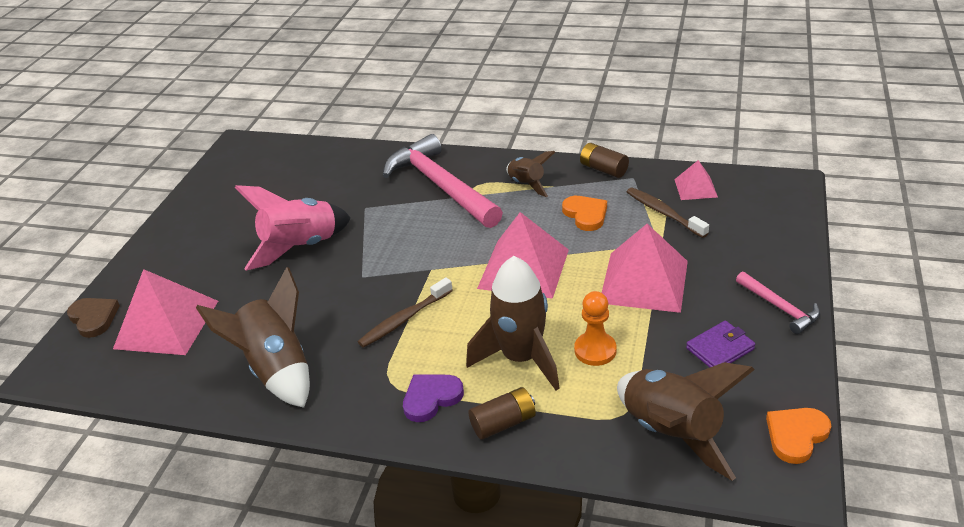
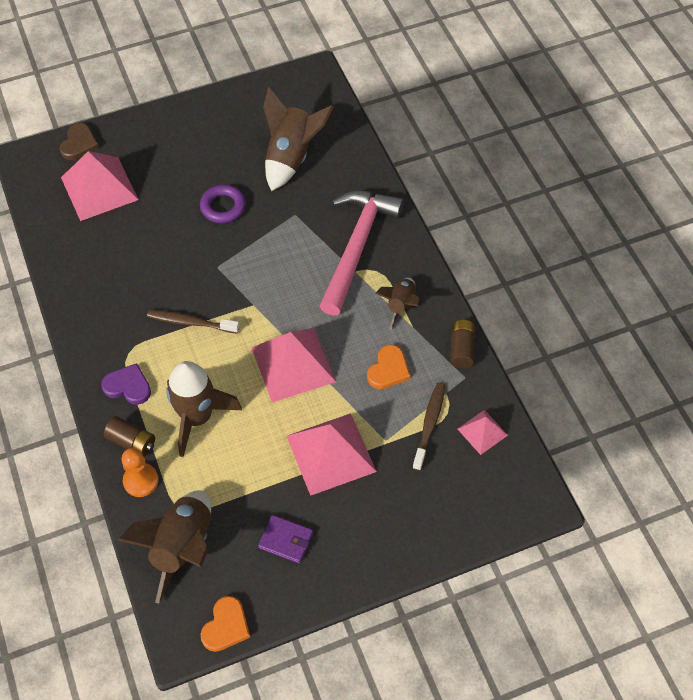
camera: 50 degrees right, 20 degrees up
(277, 368) = (100, 281): brown rocket -> brown rocket (291, 157)
(301, 247) = (223, 207): pink rocket -> purple ring
(595, 350) = (234, 459): orange pawn -> orange pawn (141, 481)
(779, 307) = (360, 562): pink hammer -> none
(796, 435) = (226, 626): orange heart -> orange heart turned 105 degrees clockwise

